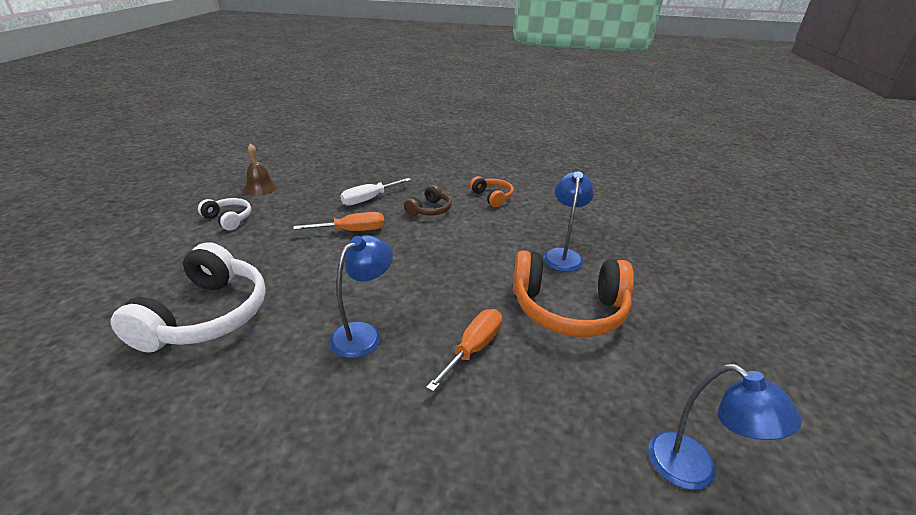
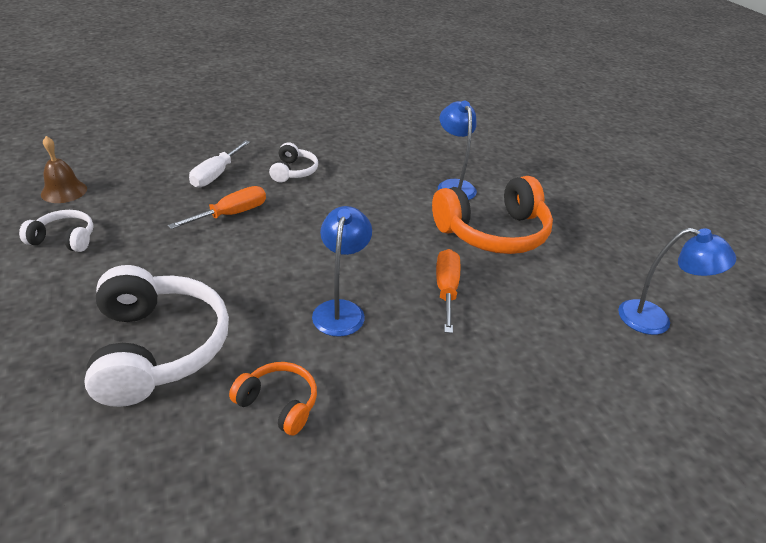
camera: 30 degrees left, 5 degrees up
(429, 210) = (293, 171): brown headphones -> white headphones
(492, 197) = (344, 143): orange headphones -> orange headphones (278, 404)

